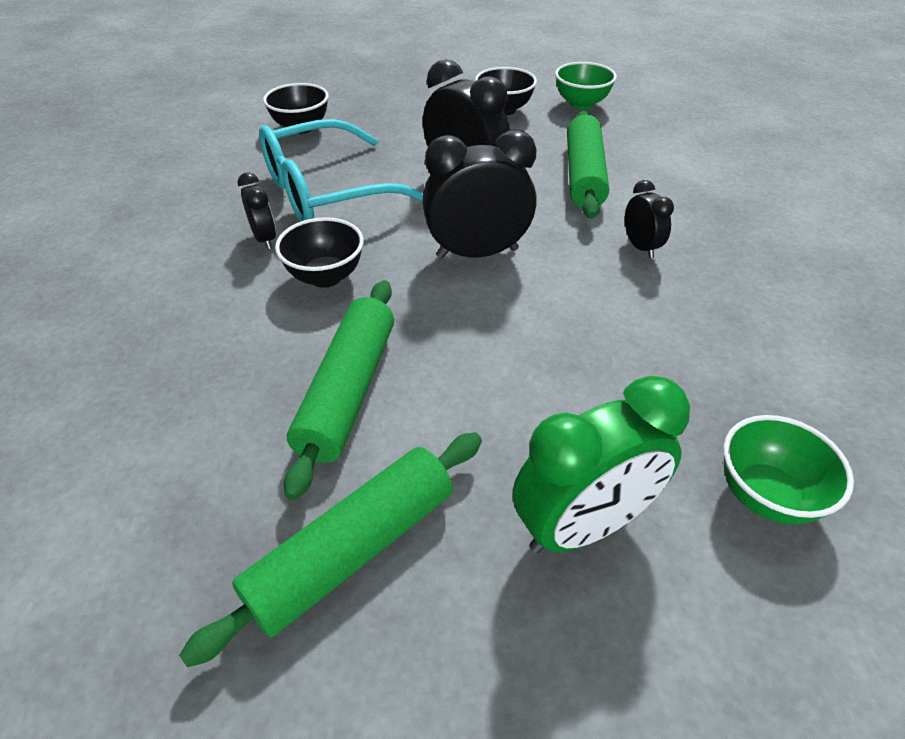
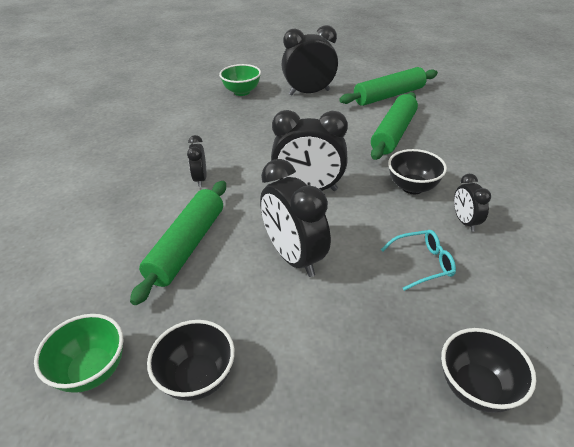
camera: 165 degrees left, 5 degrees down
(327, 192) = (422, 263): turquoise glasses -> turquoise glasses, size x0.45
(583, 526) = (309, 92): green clock -> black clock

